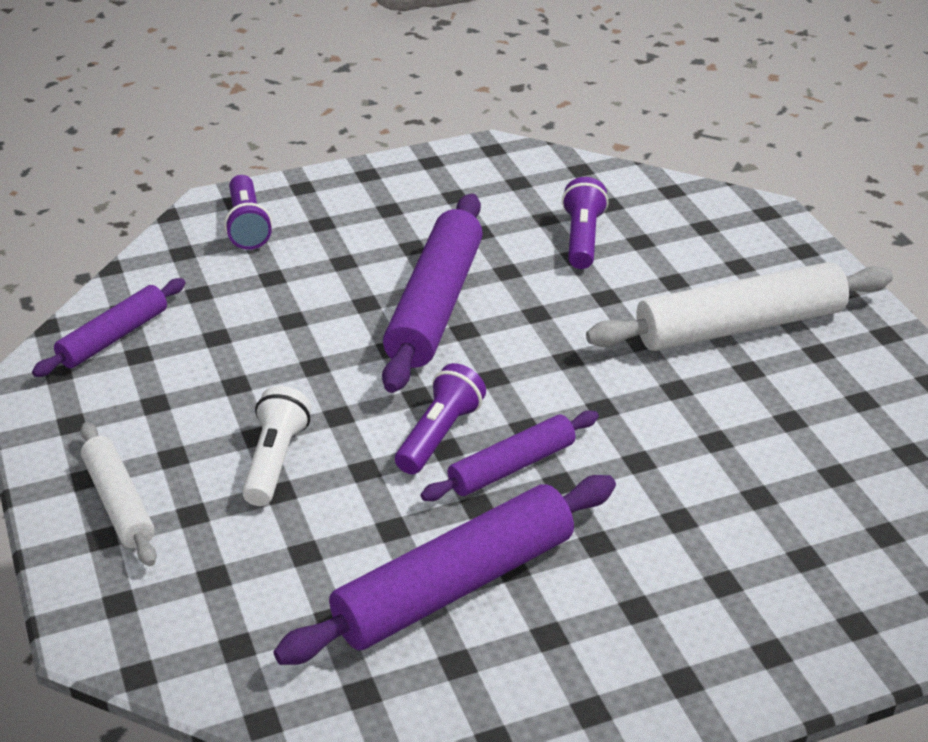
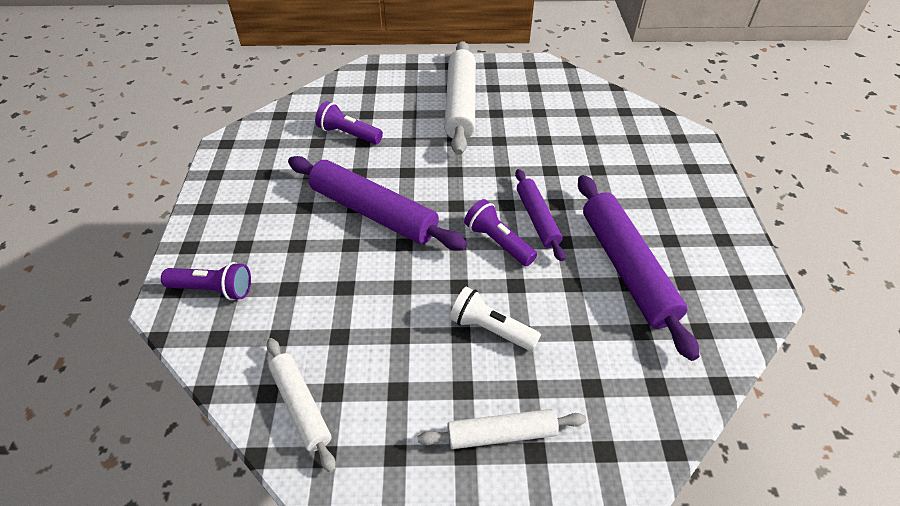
camera: 70 degrees left, 10 degrees up
(114, 337) = (301, 406): purple rolling pin -> white rolling pin

